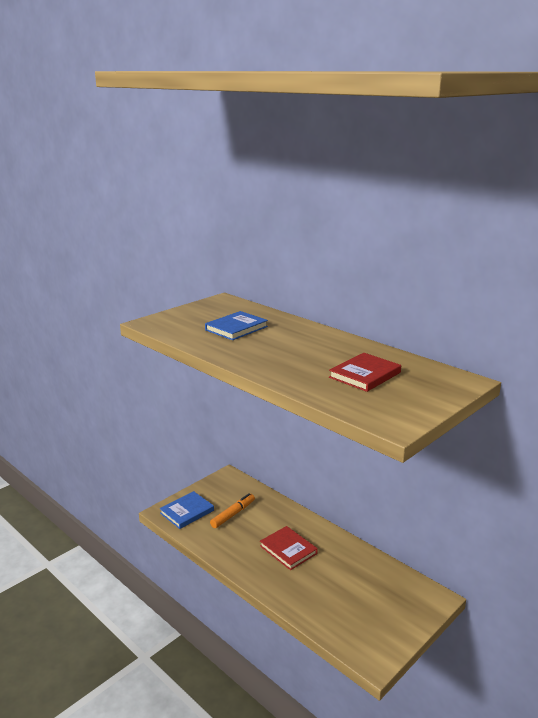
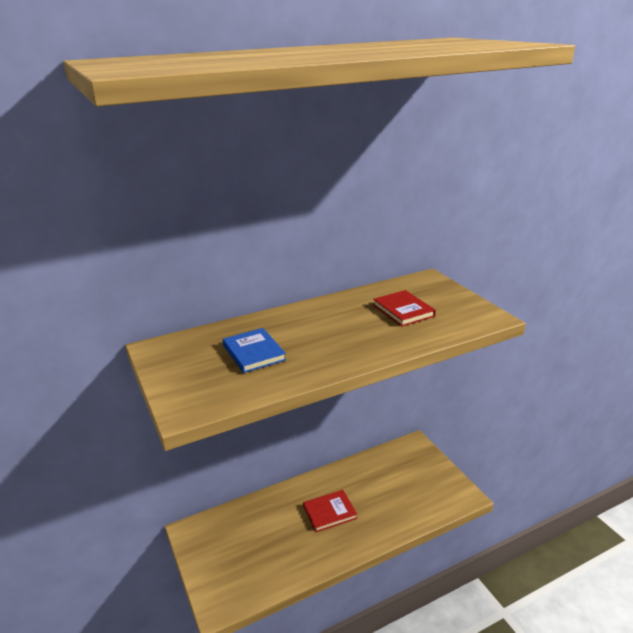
camera: 70 degrees left, 5 degrees up
(187, 512) = (230, 584): blue book -> none
(233, 514) = (257, 542): orange marker -> none

